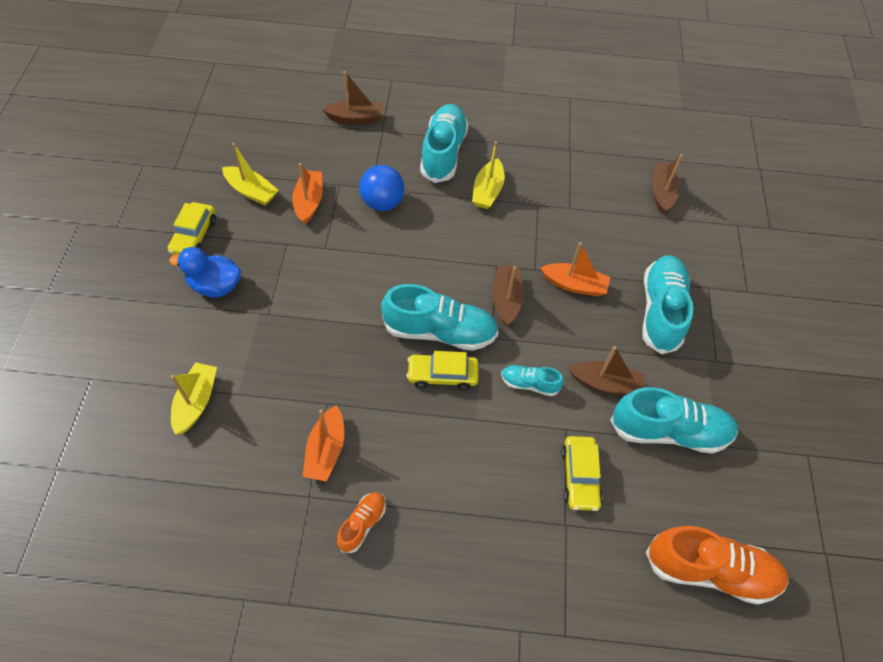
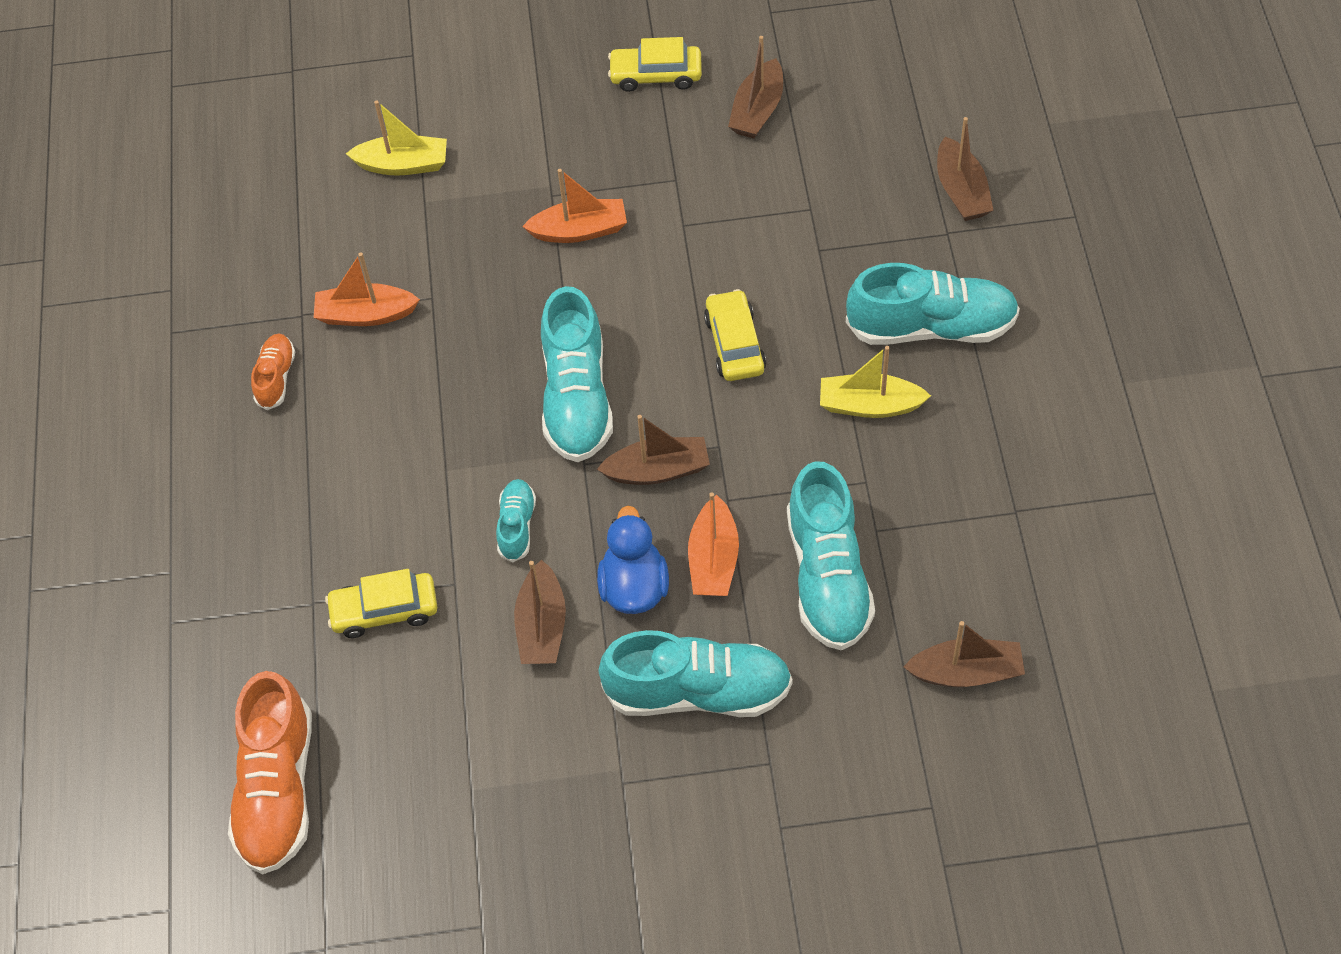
camera: 85 degrees right, 0 degrees up
(215, 286) = (580, 125): blue duck -> blue duck (634, 587)
(251, 191) = (757, 110): yellow boat -> brown boat
(309, 202) = (762, 182): orange boat -> orange boat (580, 230)
(362, 524) = (276, 378): orange shoe -> orange shoe turned 105 degrees counterclockwise
(382, 203) = (793, 271): blue ball -> none
(442, 375) = (505, 416): yellow car -> yellow car (734, 344)
(669, 431) = (480, 720): turquoise shoe -> turquoise shoe (828, 576)

